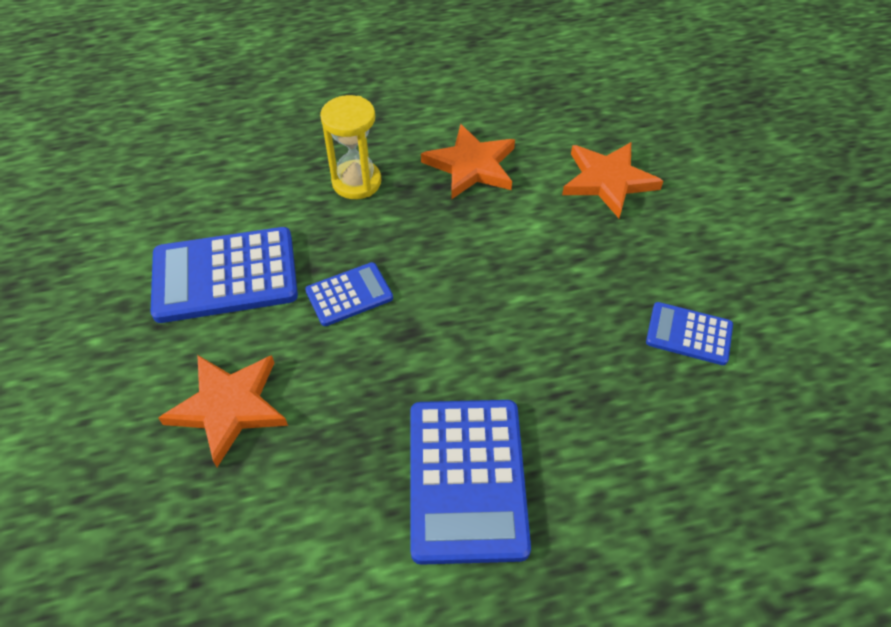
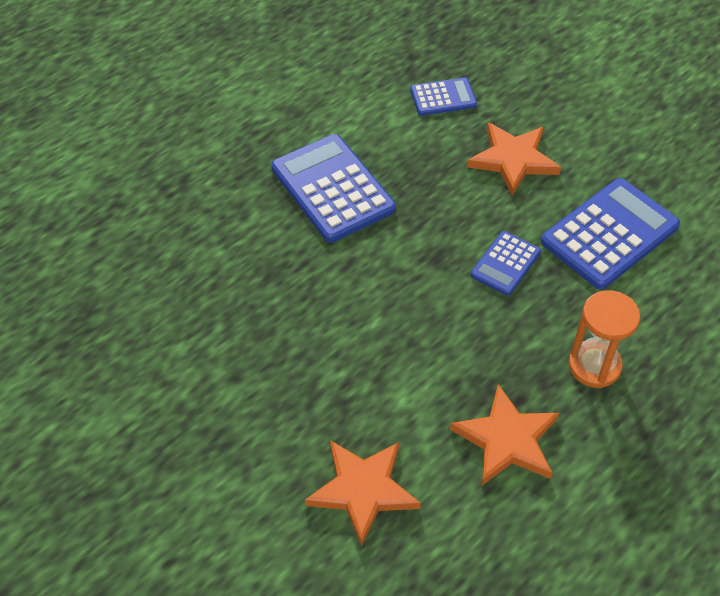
camera: 150 degrees right, 0 degrees up
(356, 182) = (594, 366): yellow hourglass -> orange hourglass
(689, 334) = (223, 356): blue calculator -> blue calculator (443, 97)

